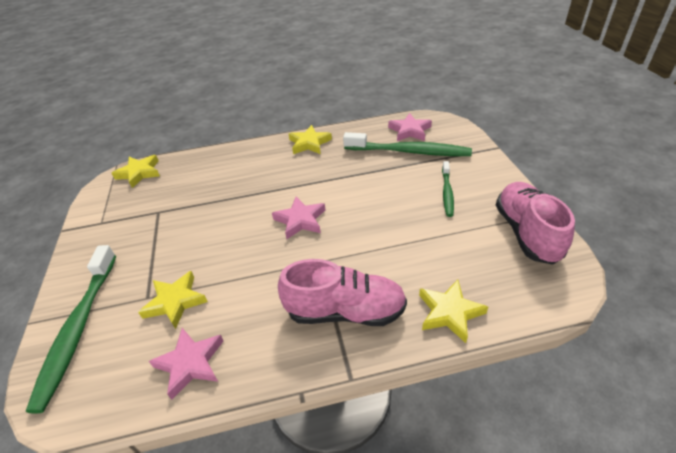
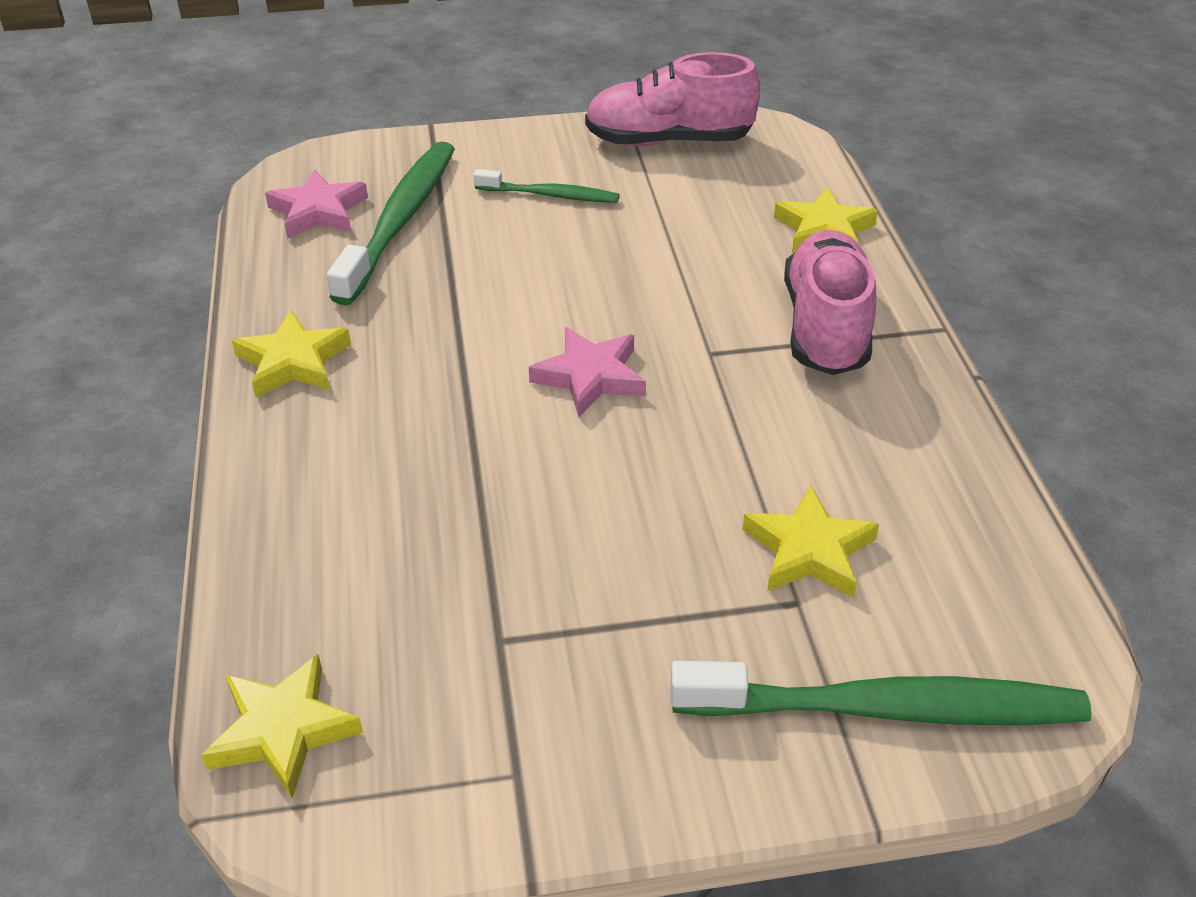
camera: 90 degrees left, 0 degrees up
(190, 363) = (945, 506): pink star -> none

